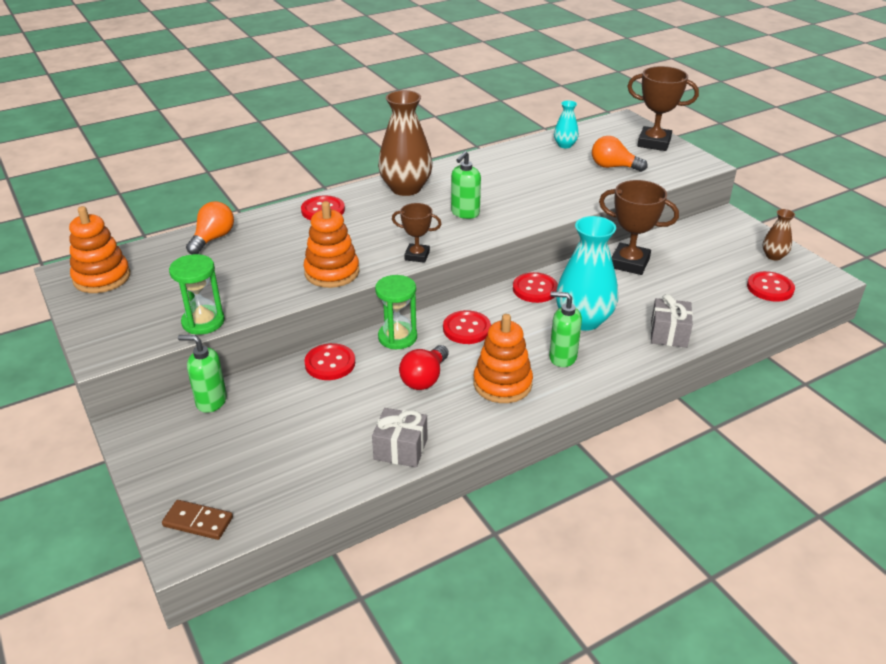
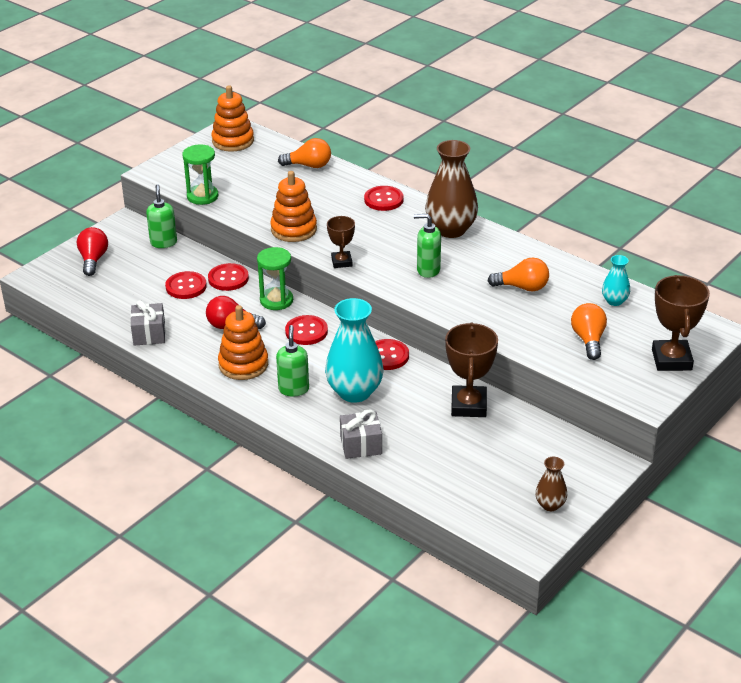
camera: 70 degrees right, 0 degrees up
(195, 474) = (93, 260): none -> red light bulb
(198, 521) = (54, 274): brown domino -> none
(522, 176) = (522, 287): none -> orange light bulb
(770, 288) = (481, 506): red button -> red button (186, 287)

